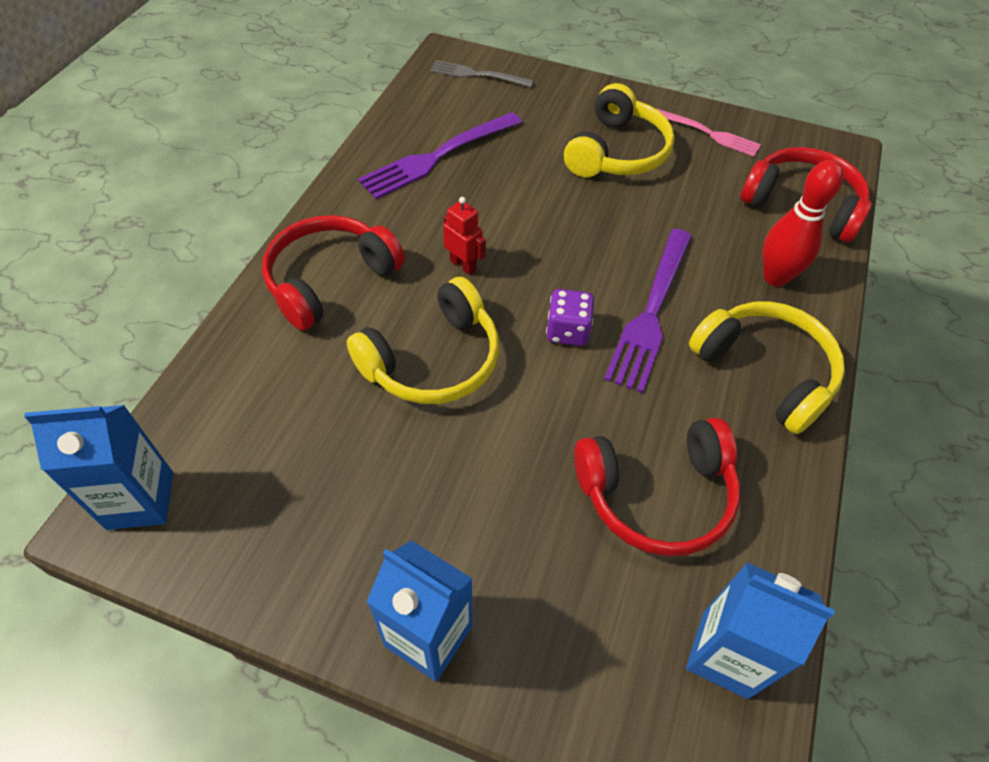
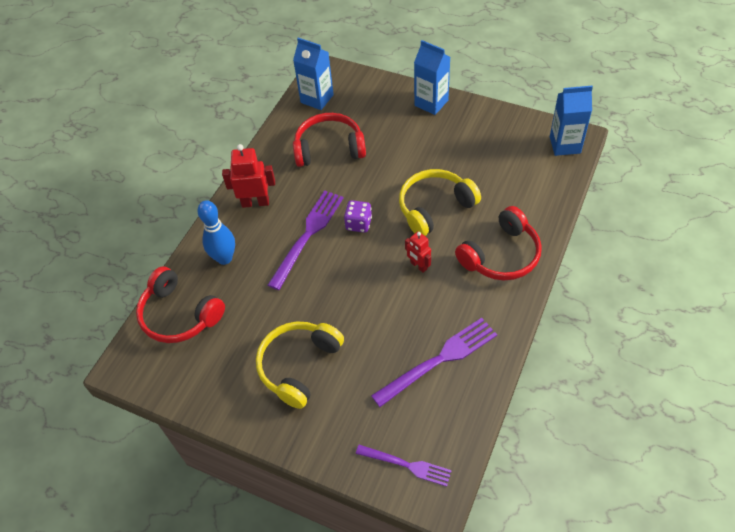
camera: 170 degrees left, 0 degrees up
(476, 75) = (407, 465): grey fork -> purple fork
(710, 134) = (218, 387): pink fork -> none
(765, 371) = (255, 202): yellow headphones -> red robot
(775, 277) = (224, 258): red bowling pin -> blue bowling pin

